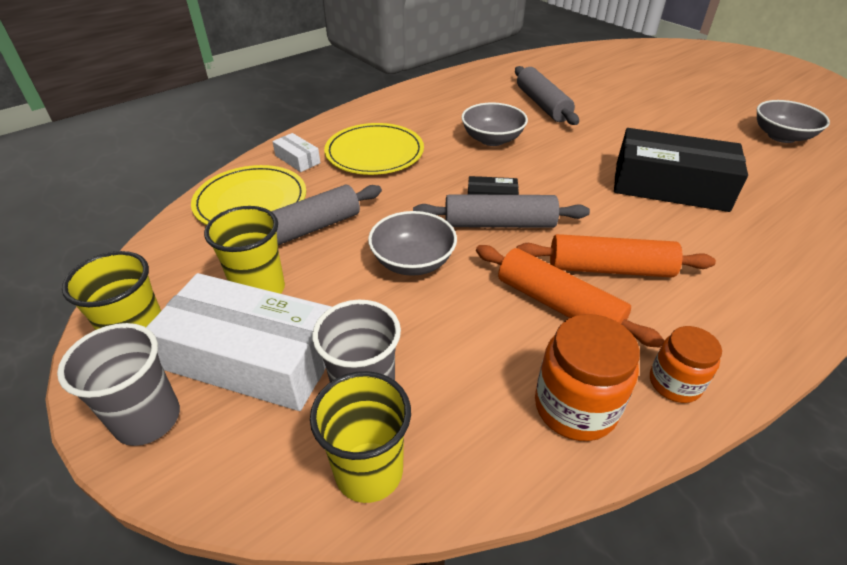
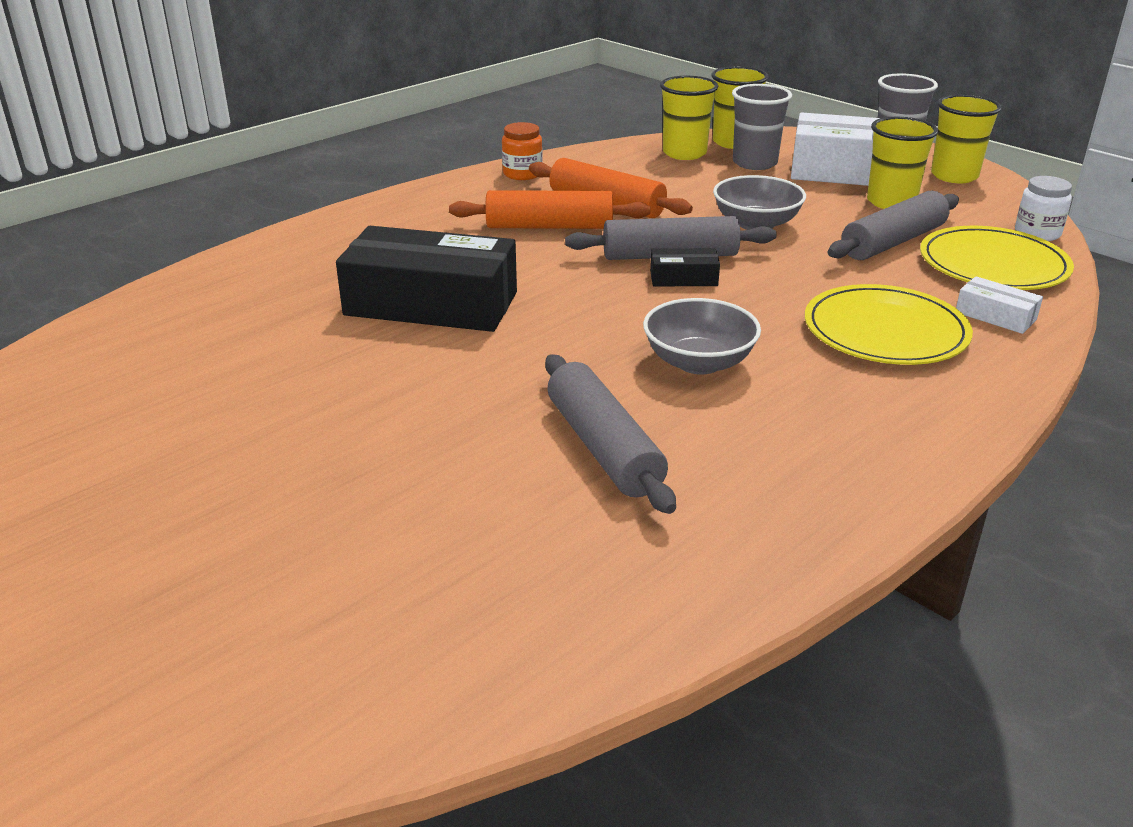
camera: 175 degrees right, 10 degrees down
(173, 234) = (1037, 233): none -> white jar
(454, 434) = (684, 153): none -> yellow cup
(575, 407) = (600, 164): orange jar -> none
(781, 136) = (161, 392): grey bowl -> none

